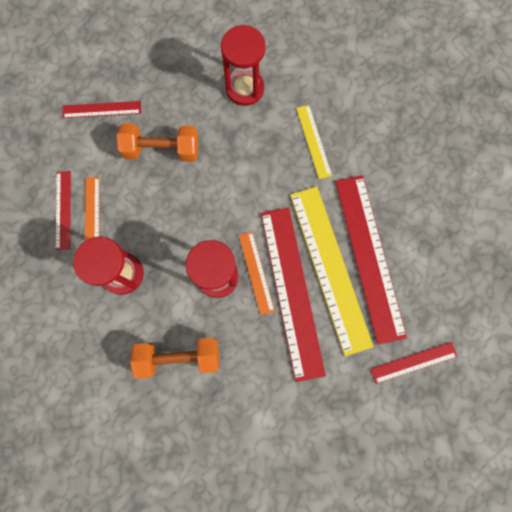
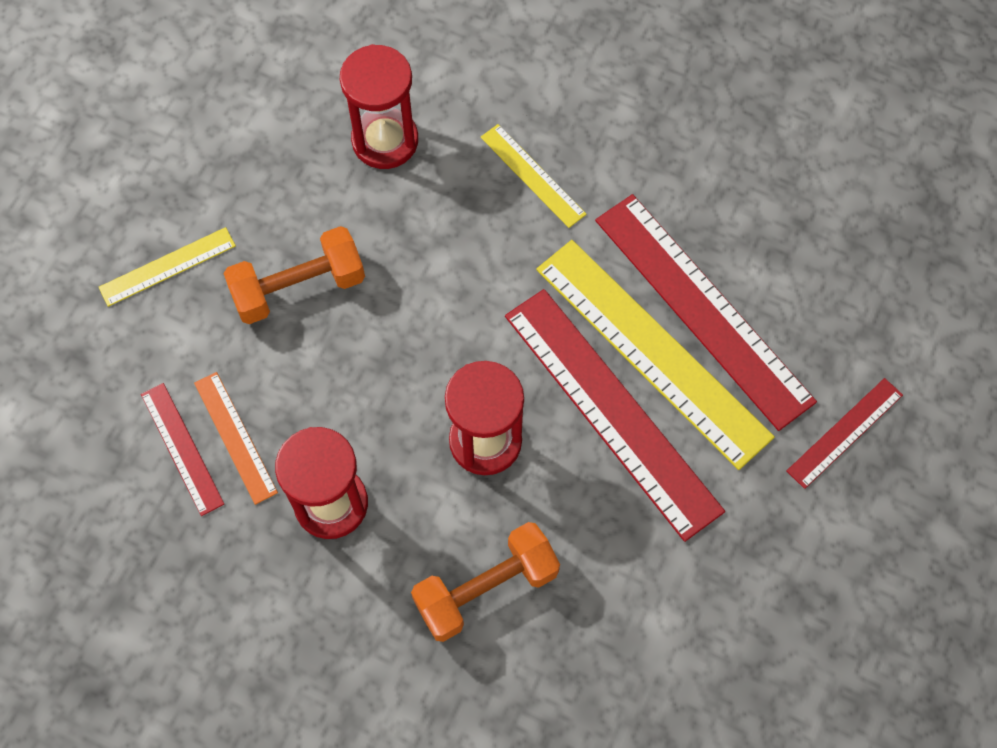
camera: 25 degrees left, 10 degrees down
(102, 110) = (167, 267): red ruler -> yellow ruler
(256, 272) = (542, 407): orange ruler -> none

